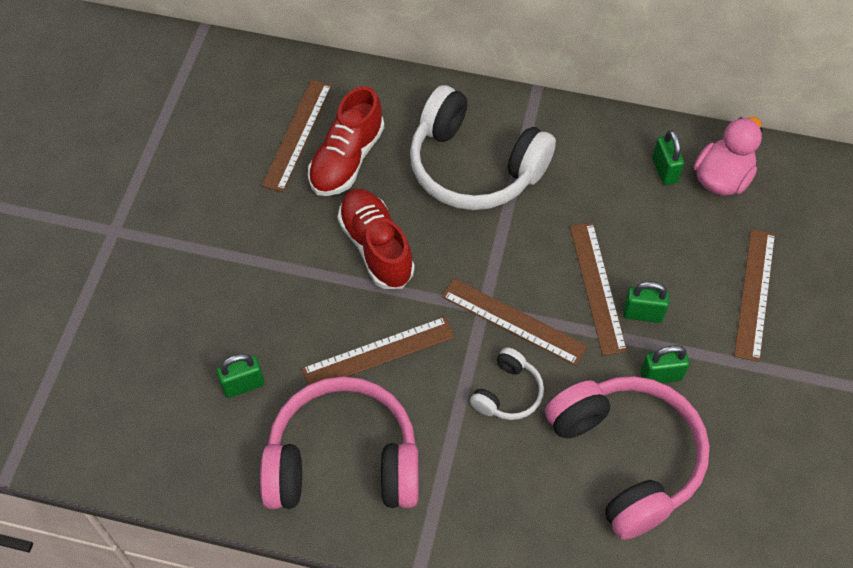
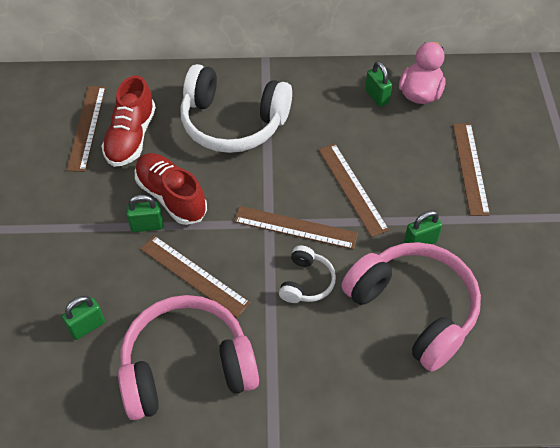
camera: 15 degrees left, 5 degrees down
(378, 352) = (194, 275): brown ruler -> brown ruler turned 75 degrees clockwise
(642, 314) = (392, 200): green padlock -> green padlock (147, 226)

